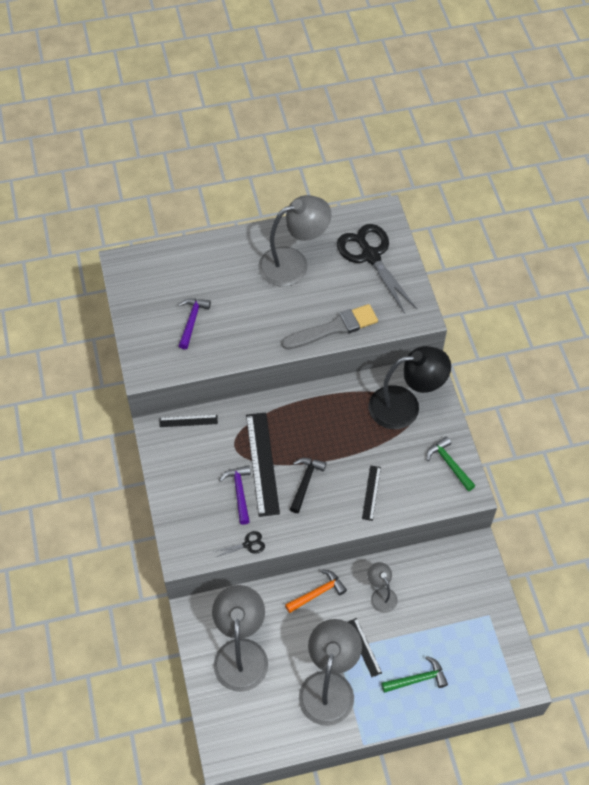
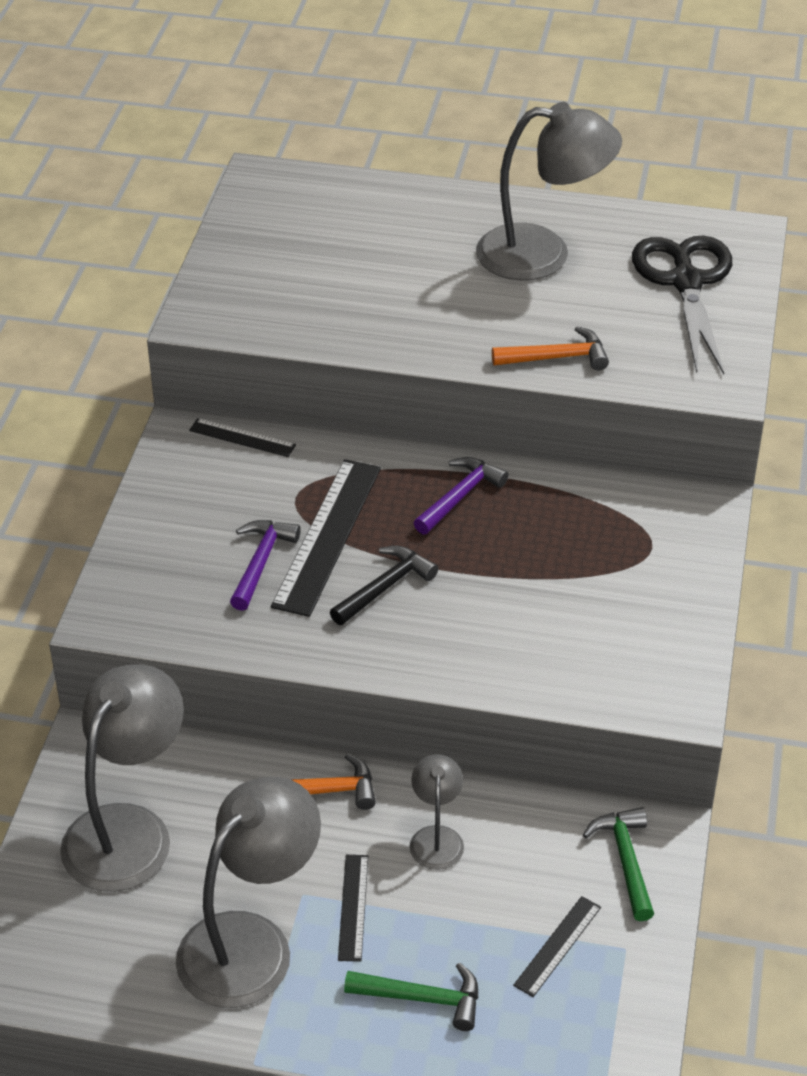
camera: 25 degrees right, 15 degrees down
(192, 321) = (320, 278): purple hammer -> purple hammer (460, 497)
(248, 544) = (225, 641): black scissors -> none
(334, 328) = (556, 358): grey brush -> orange hammer
(371, 492) = (494, 642): black ruler -> black ruler (557, 946)
(405, 406) = (636, 538): black lamp -> none
(449, 464) = (668, 649): green hammer -> green hammer (626, 861)

